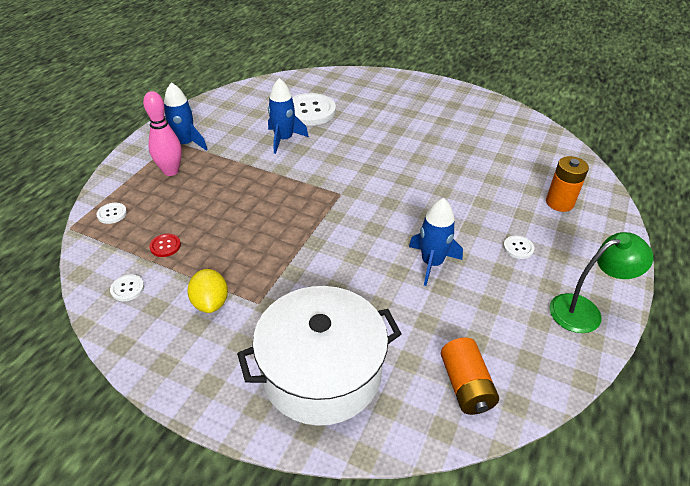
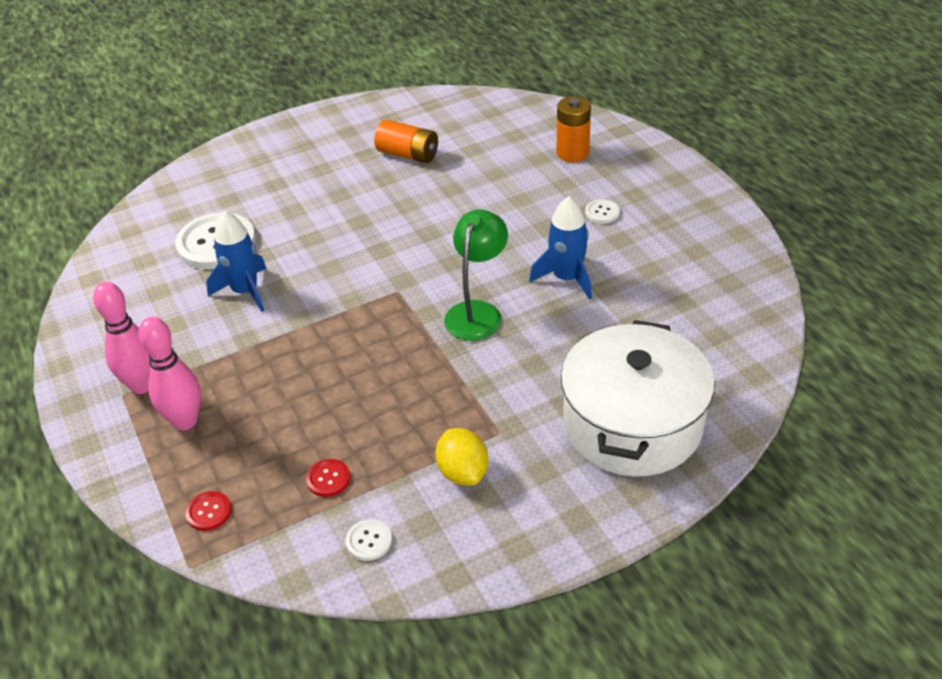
camera: 50 degrees left, 0 degrees up
(112, 214) = (209, 512): white button -> red button
(185, 144) = (142, 385): blue rocket -> pink bowling pin
(210, 302) = (463, 472): yellow lemon -> yellow lemon turned 45 degrees clockwise
(466, 386) = (725, 335): orange battery -> orange battery (408, 154)
(584, 310) = (708, 219): green lamp -> green lamp (477, 312)

